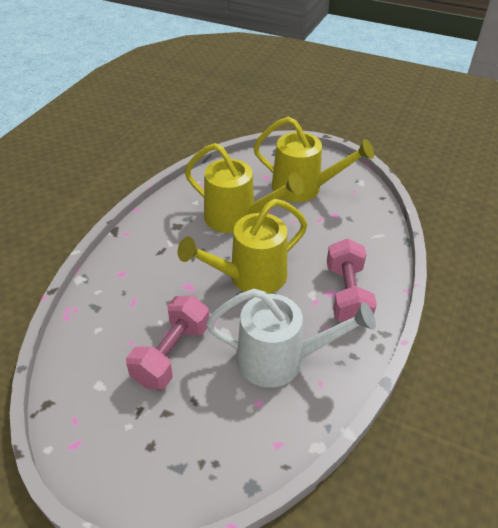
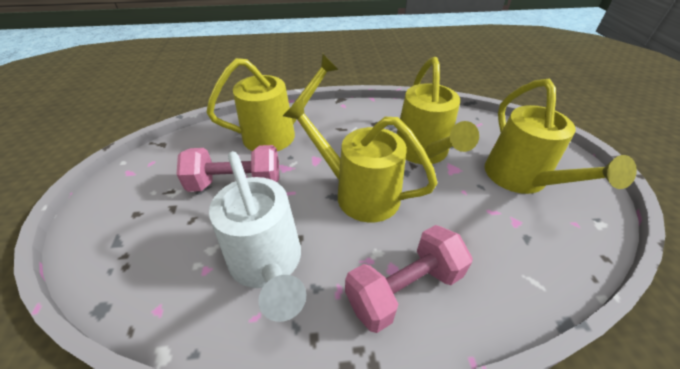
camera: 60 degrees right, 0 degrees up
(125, 298) = (278, 134): none -> yellow watering can

